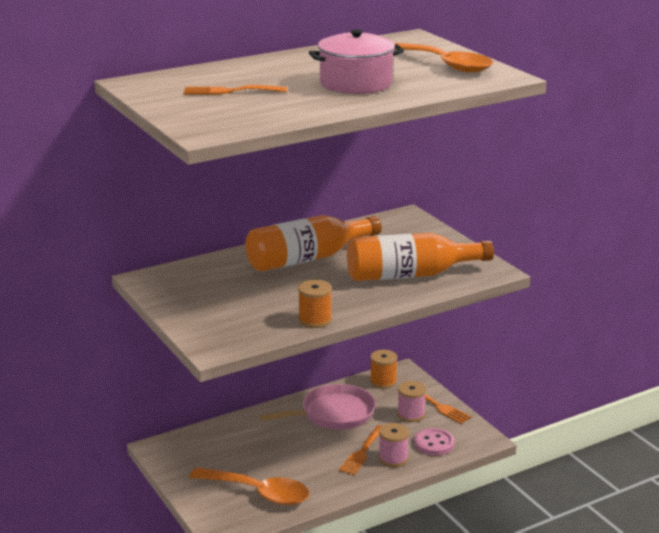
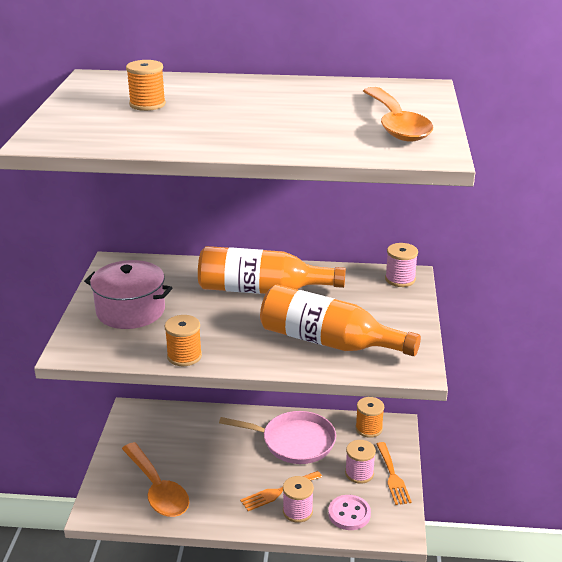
camera: 35 degrees right, 5 degrees up
(229, 91) = (147, 104): orange fork -> orange spool
(356, 83) = (269, 124): pink pot -> pink pot (130, 311)
(403, 219) = (400, 279): none -> pink spool

